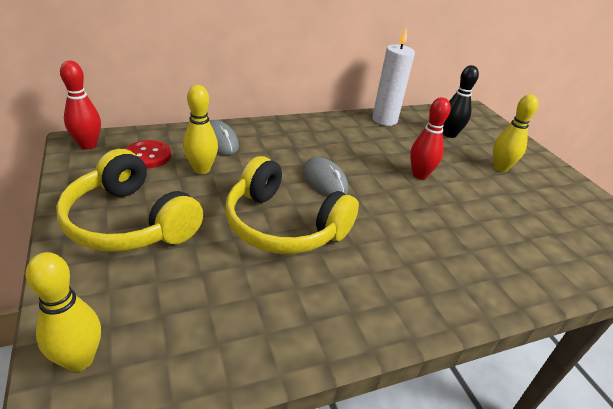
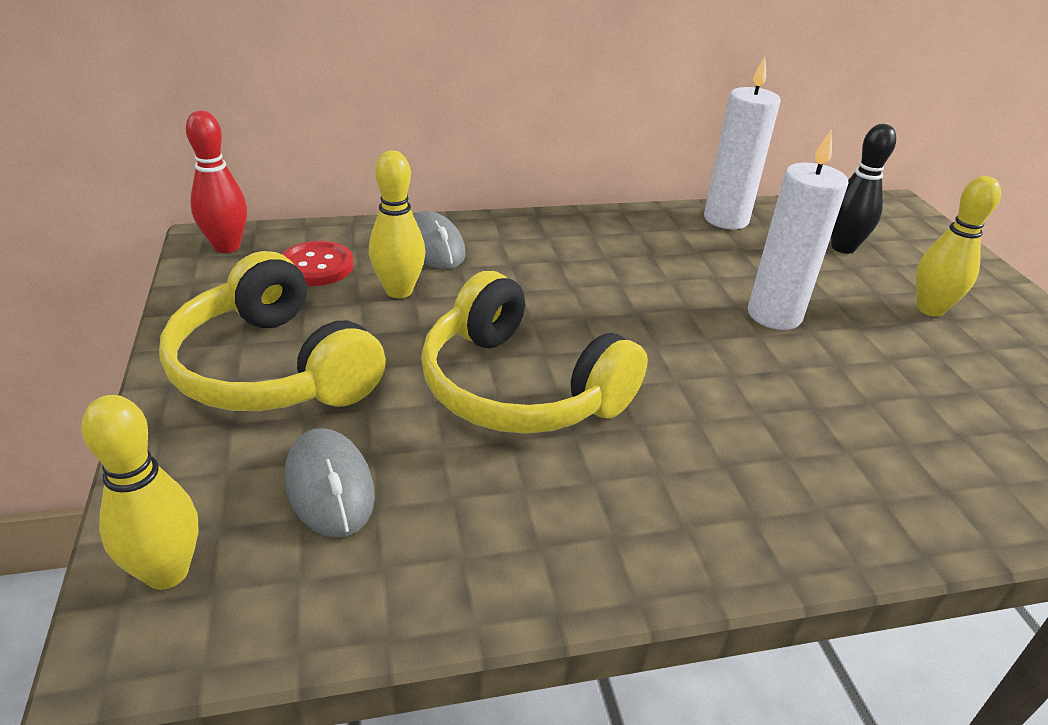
camera: 10 degrees right, 0 degrees up
(324, 181) = (602, 318): grey mouse -> grey mouse (330, 487)
(419, 175) = (774, 315): red bowling pin -> white candle

